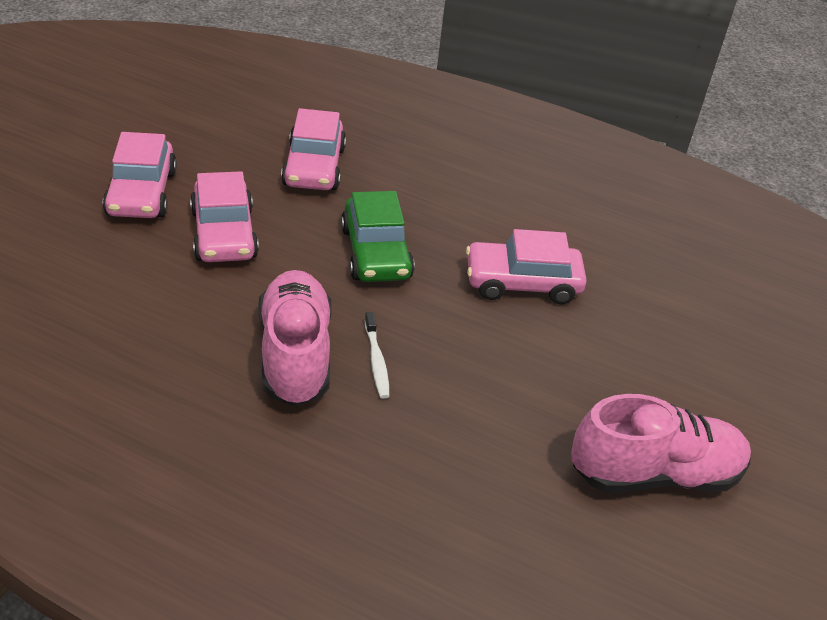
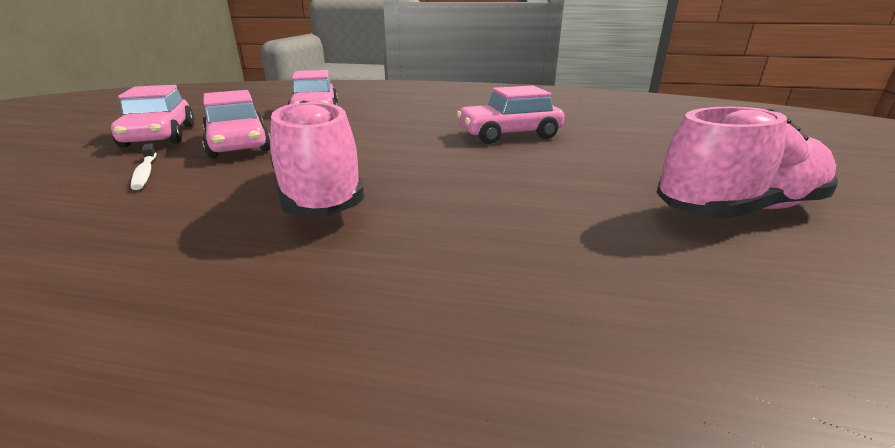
camera: 10 degrees left, 15 degrees down
(376, 253) = (380, 137): green car -> none
(376, 361) = (407, 186): white toothbrush -> white toothbrush (145, 172)

